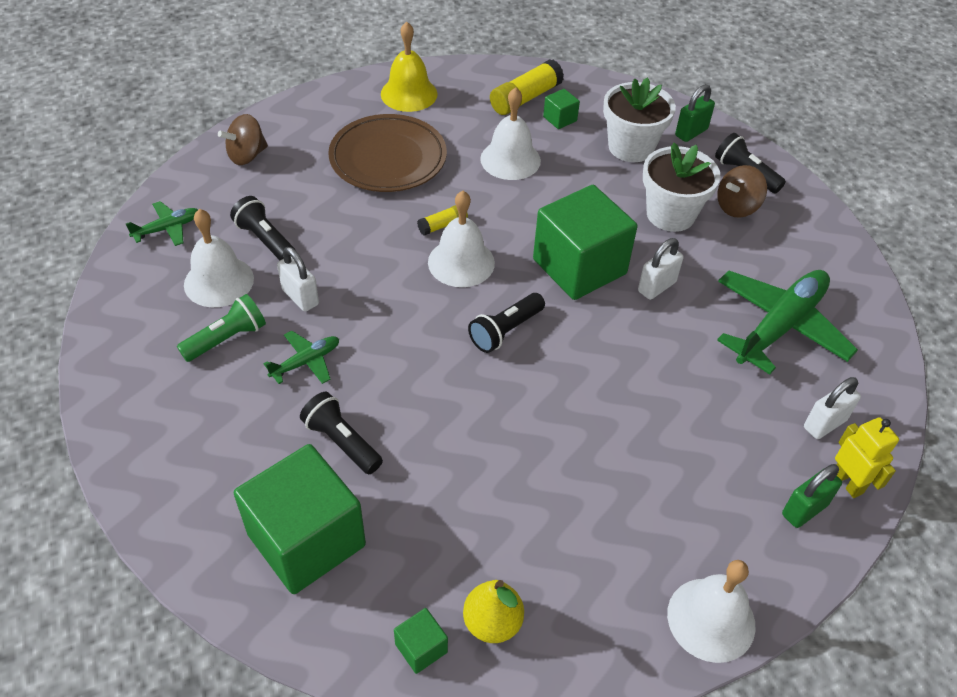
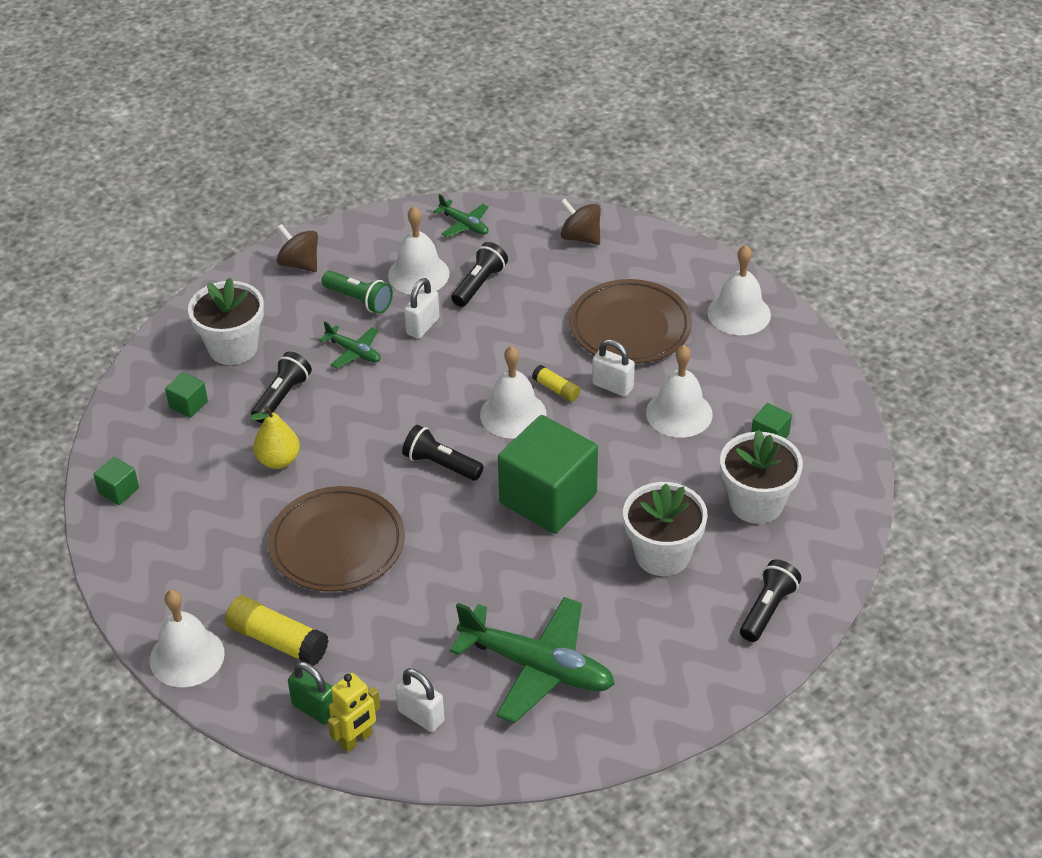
camera: 75 degrees right, 5 degrees down
(233, 473) = (233, 348): none -> white flower pot
(306, 540) = (188, 404): green cube -> green cube, size x0.42
(409, 94) = (739, 313): yellow bell -> white bell
(492, 623) = (149, 524): yellow pear -> yellow pear (278, 460)
(525, 98) = (788, 401): yellow glue stick -> yellow glue stick (277, 641)
(584, 440) = (337, 544): none -> brown plate
(656, 287) = (548, 561): white padlock -> white padlock (612, 386)
(691, 132) = (814, 550): green padlock -> none
(737, 207) = (705, 609): brown spinning top -> brown spinning top (299, 264)

